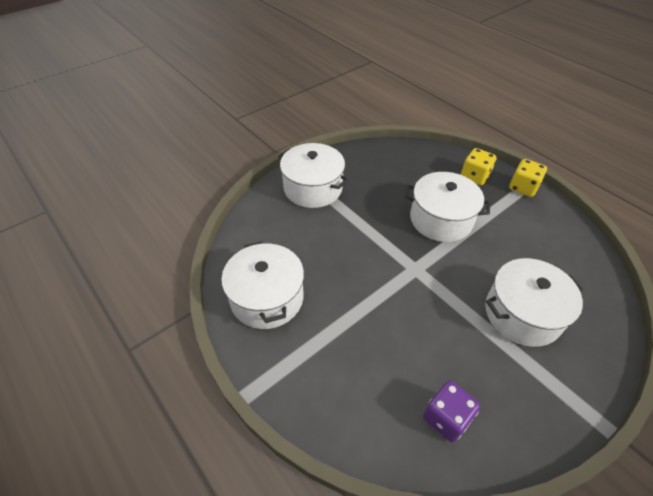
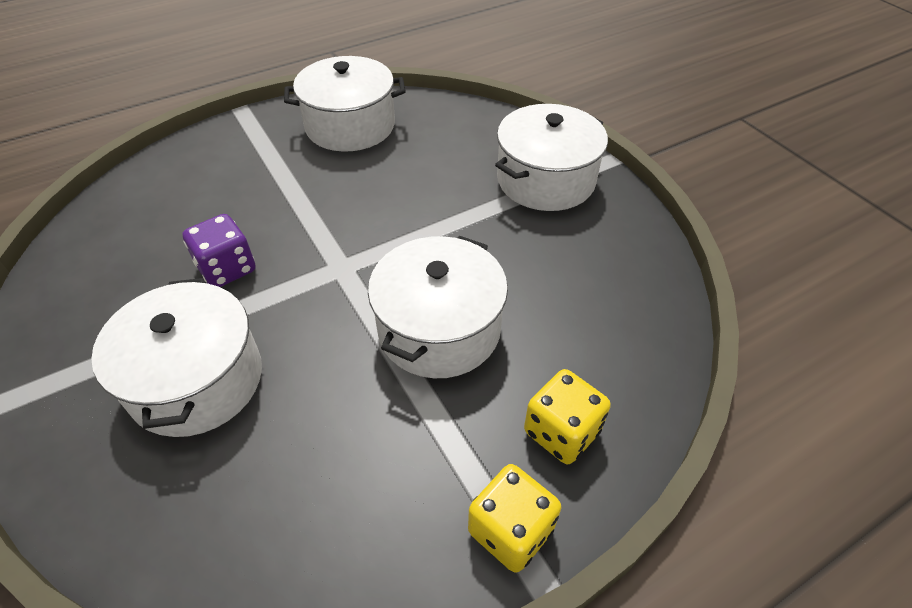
camera: 100 degrees right, 0 degrees up
(446, 418) = (116, 244): purple dice -> purple dice (227, 269)

